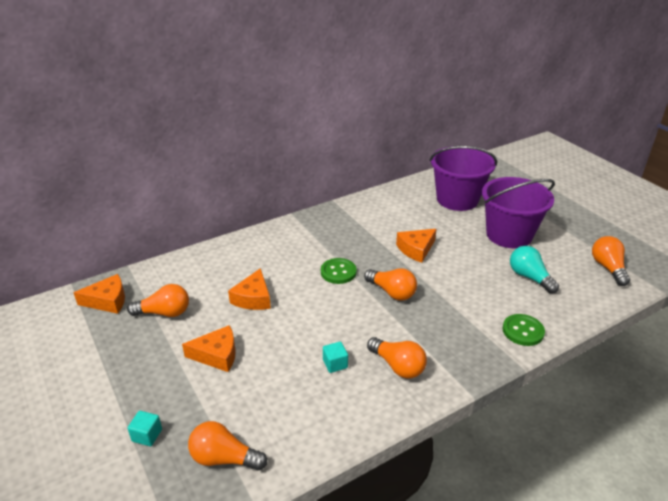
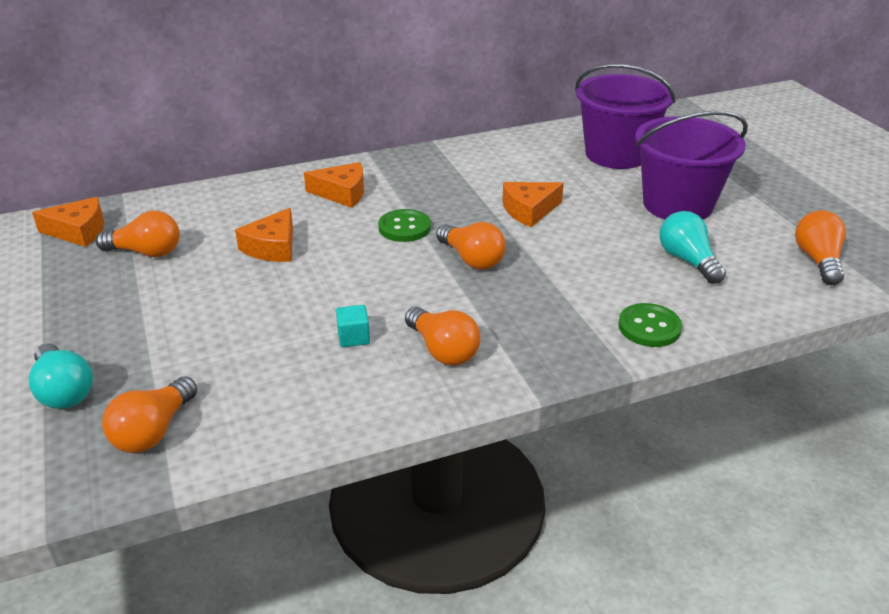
camera: 10 degrees right, 0 degrees up
(147, 435) = (64, 391): turquoise cube -> turquoise light bulb
(217, 355) = (195, 308): orange cheese -> orange cheese (342, 193)
(224, 458) = (154, 431): orange light bulb -> orange light bulb turned 90 degrees counterclockwise

